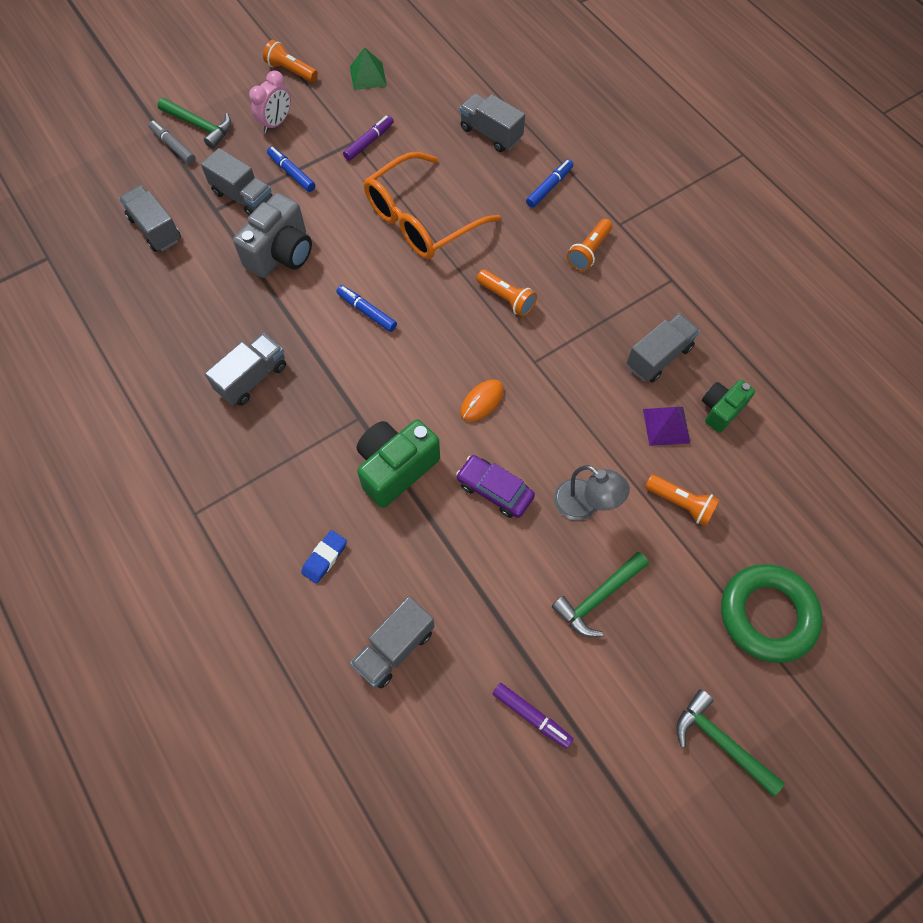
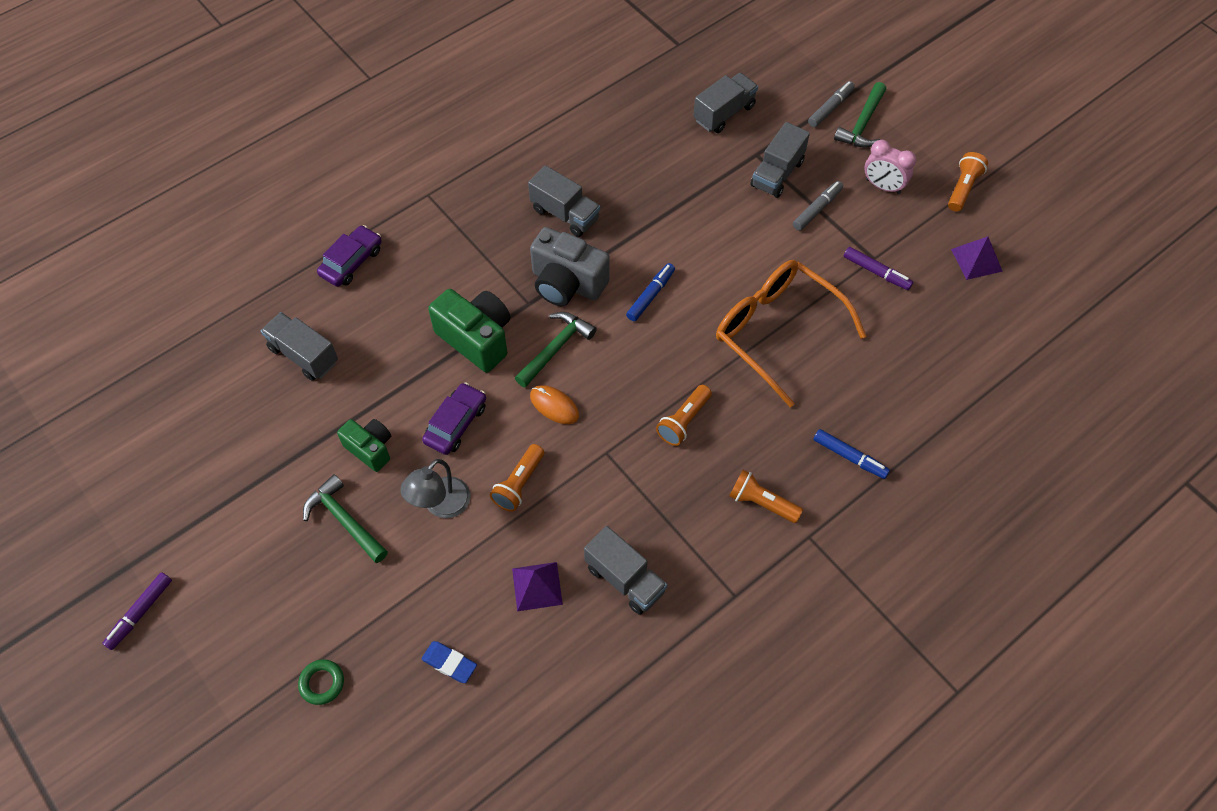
camera: 85 degrees right, 5 degrees down
(274, 597) = (351, 262): none -> purple car
(281, 253) = (711, 215): grey camera -> grey camera (567, 283)
(291, 173) = (817, 209): blue marker -> grey marker
(324, 558) = (387, 293): blue eraser -> blue eraser (449, 663)
(368, 76) = (976, 260): green pyramid -> purple pyramid
(491, 133) = (919, 391): grey truck -> none
(531, 716) = (237, 467): purple marker -> purple marker (140, 613)
(680, 503) = (445, 599): orange flashlight -> orange flashlight (519, 484)
(720, 741) = (200, 630): green hammer -> green hammer (556, 348)
(721, 410) = (561, 646): green camera -> green camera (370, 449)
(767, 615) = (322, 683): green ring -> green ring, size x0.44

